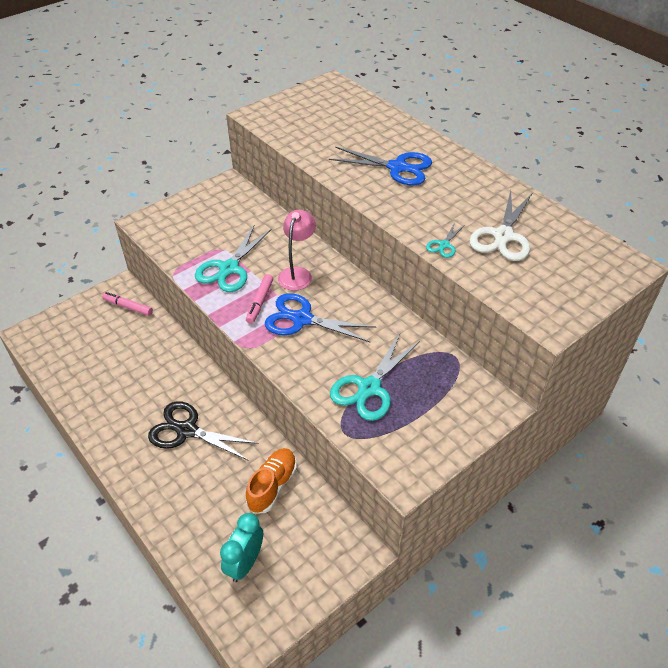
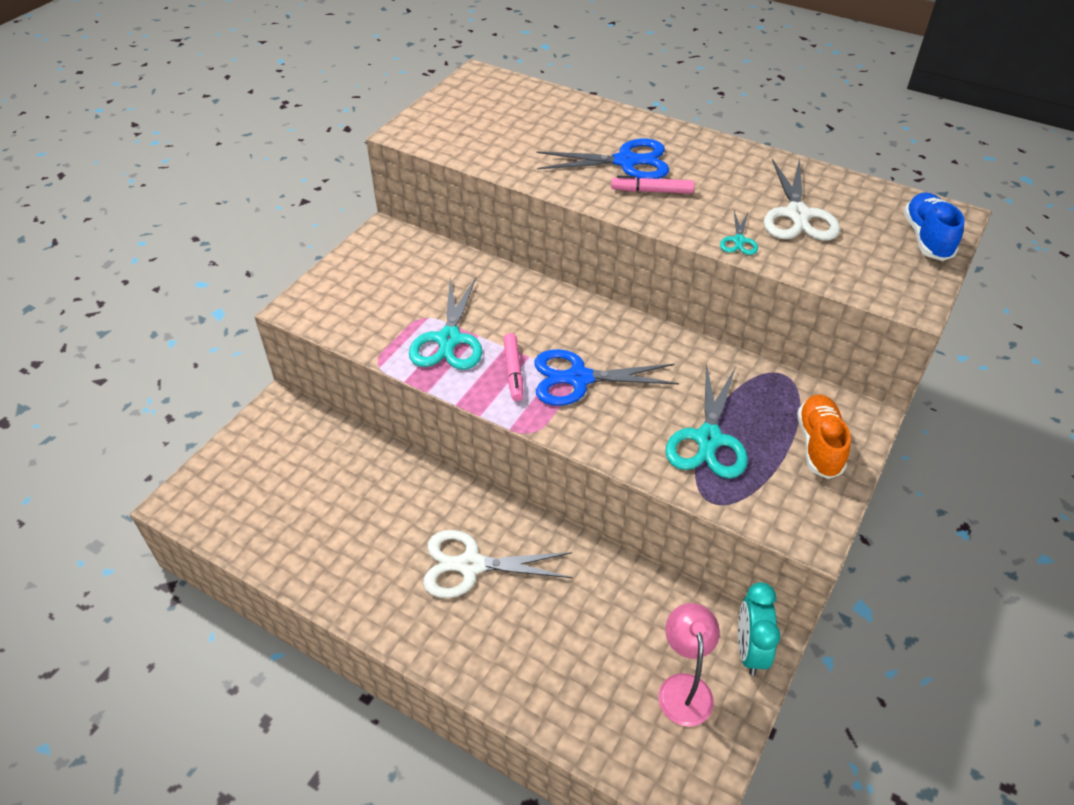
camera: 20 degrees left, 0 degrees up
(128, 307) = (302, 429): pink marker -> pink marker (652, 191)
(187, 431) = (471, 565): black scissors -> white scissors
(245, 563) = (636, 706): turquoise clock -> turquoise clock (749, 650)
(272, 486) = (617, 600): orange shoe -> orange shoe (819, 445)
(297, 273) = (540, 324): pink lamp -> pink lamp (684, 687)
(597, 278) = (926, 238): none -> blue shoe

